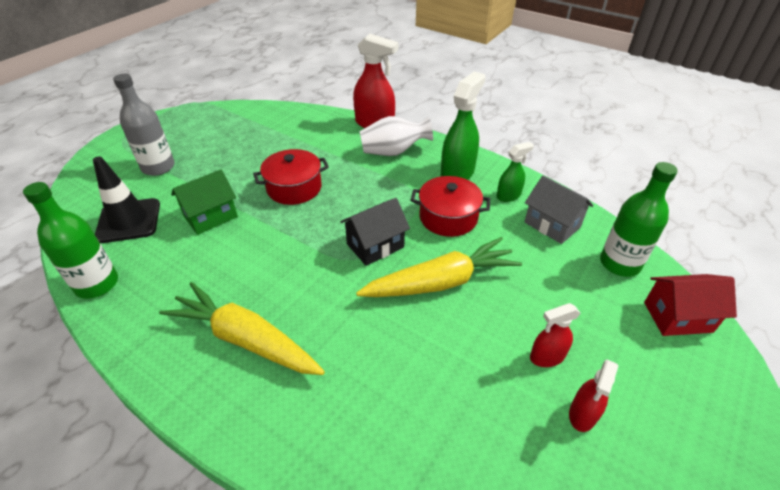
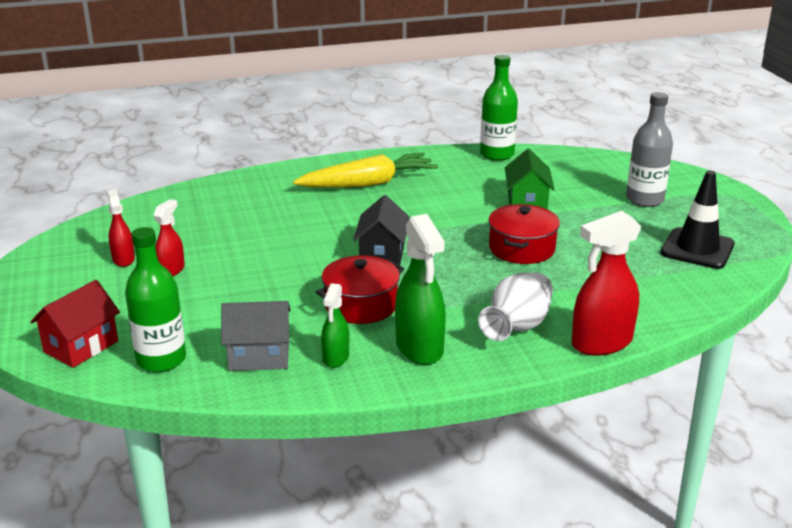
camera: 130 degrees right, 15 degrees down
(128, 221) = (565, 175): black traffic cone -> black traffic cone (697, 249)
(441, 282) = (297, 265): yellow carrot -> none

